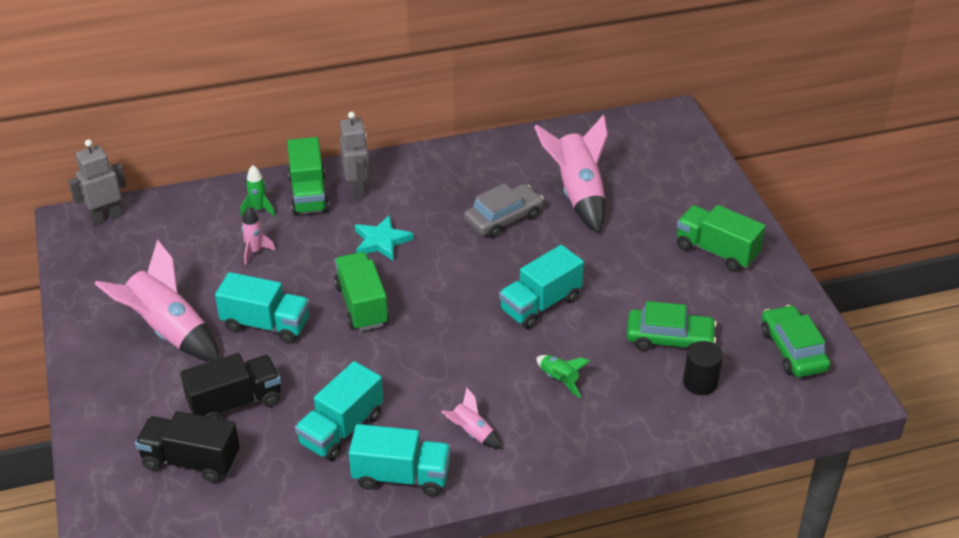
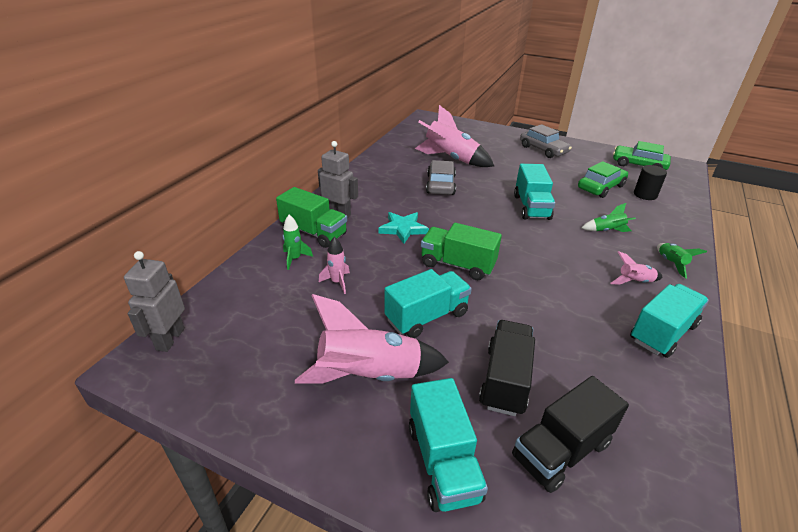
camera: 50 degrees left, 5 degrees down
(341, 429) = (586, 337): turquoise truck -> turquoise truck (443, 462)
(544, 450) = (671, 263): none -> green rocket
(716, 251) = (543, 150): green truck -> grey car

